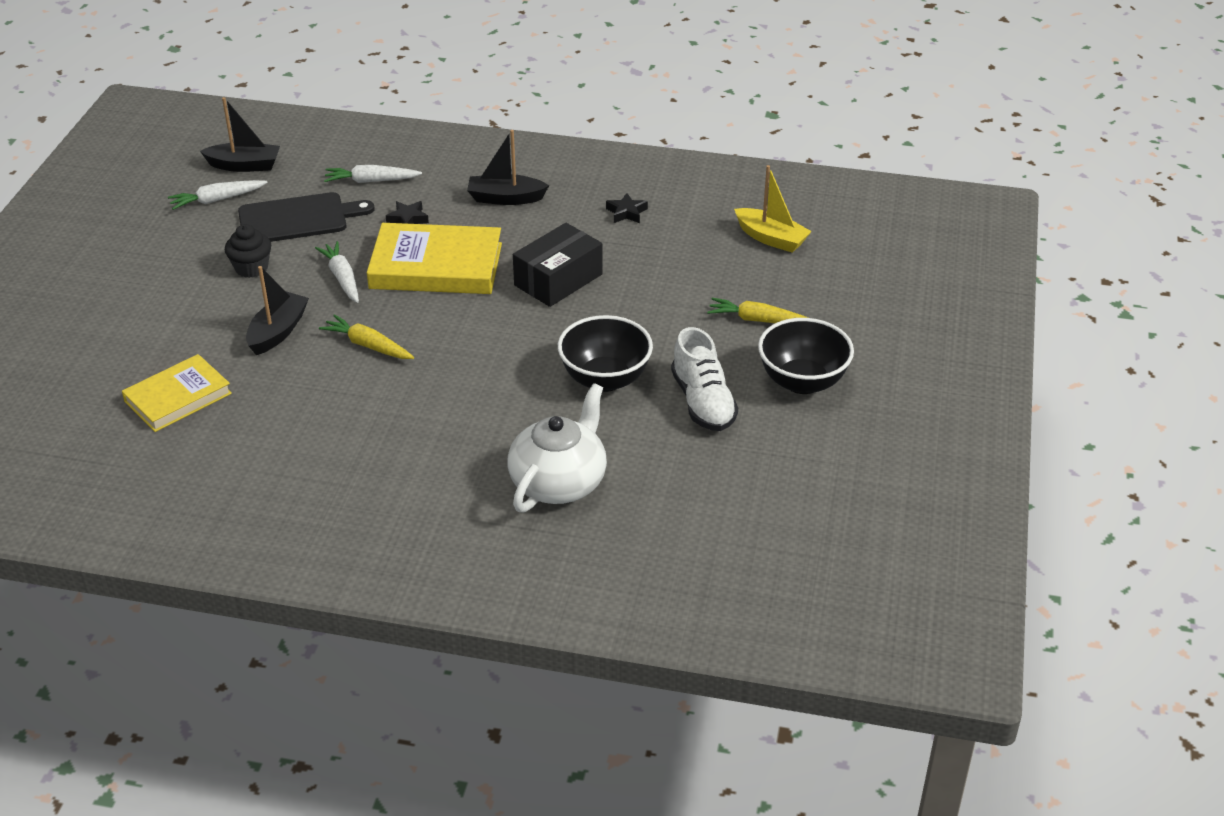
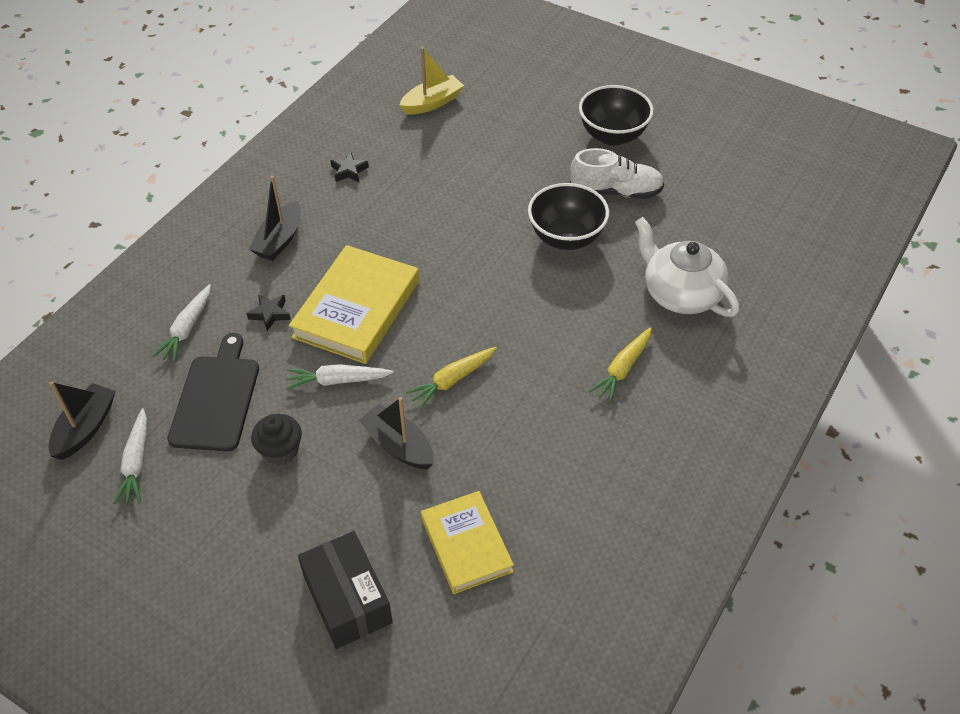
camera: 70 degrees left, 10 degrees up
(558, 280) = (421, 234): black box -> black box (347, 599)
(758, 320) = (531, 137): yellow carrot -> yellow carrot (622, 369)

